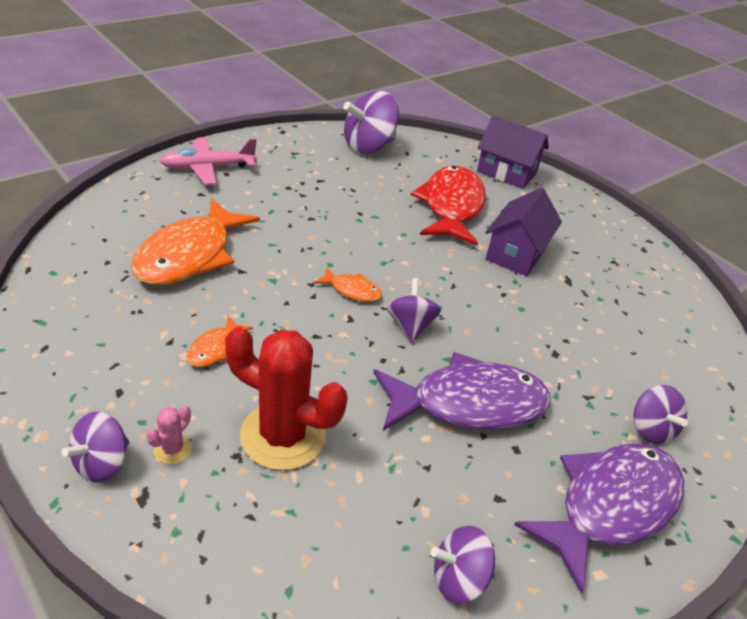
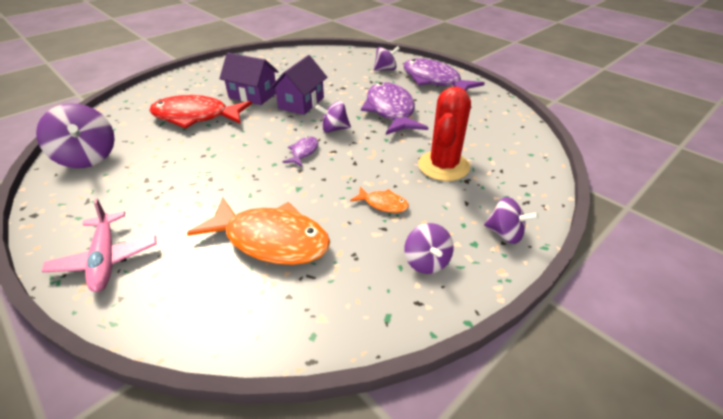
camera: 90 degrees left, 0 degrees up
(172, 449) = (477, 206): pink cactus -> none
(352, 290) = (303, 152): orange fish -> purple fish
(458, 578) = (493, 113): purple spinning top -> purple spinning top (426, 262)
(506, 172) = (149, 96): purple house -> purple house (301, 103)

